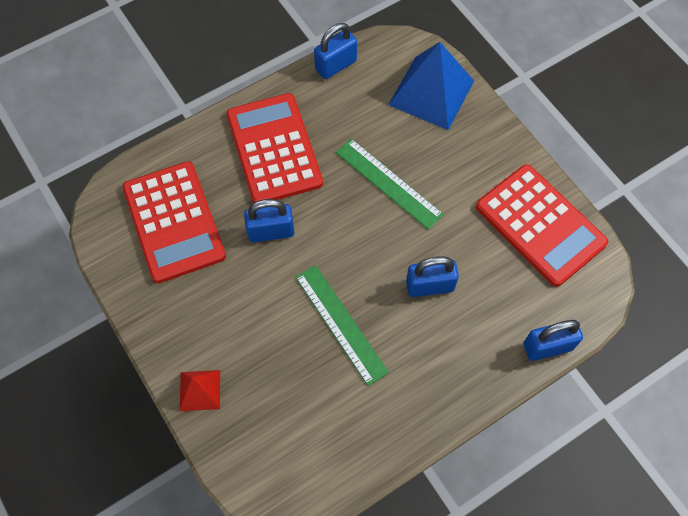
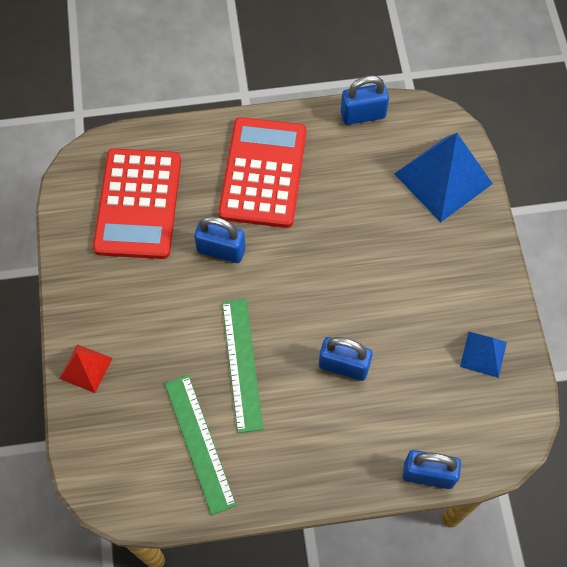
camera: 25 degrees right, 0 degrees up
(388, 183) = (355, 250): green ruler -> green ruler (199, 443)
(540, 225) = (483, 354): red calculator -> blue pyramid

